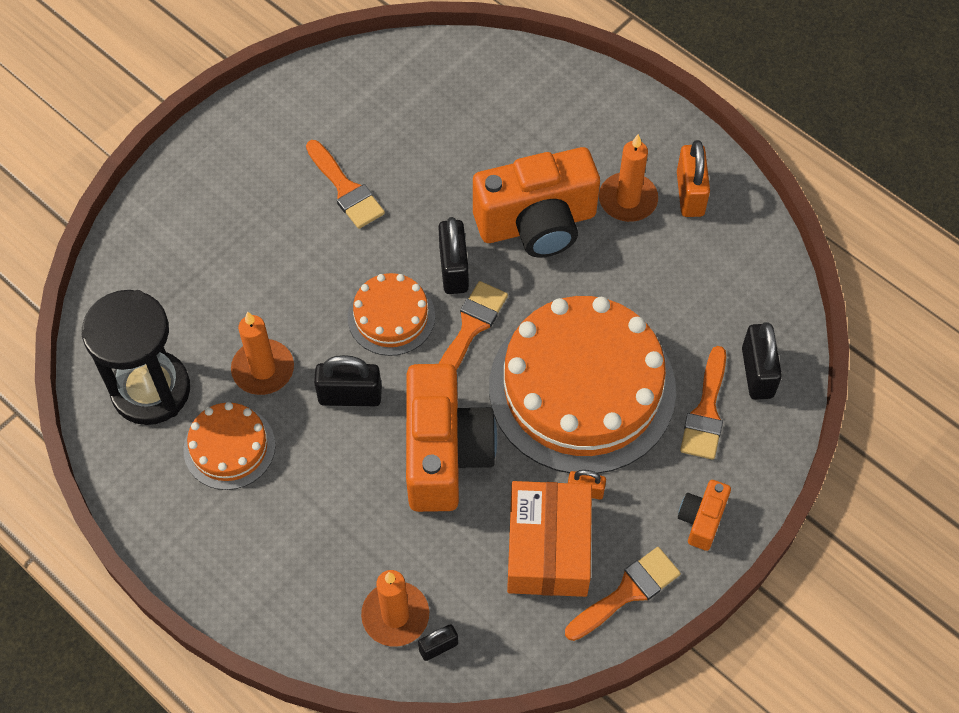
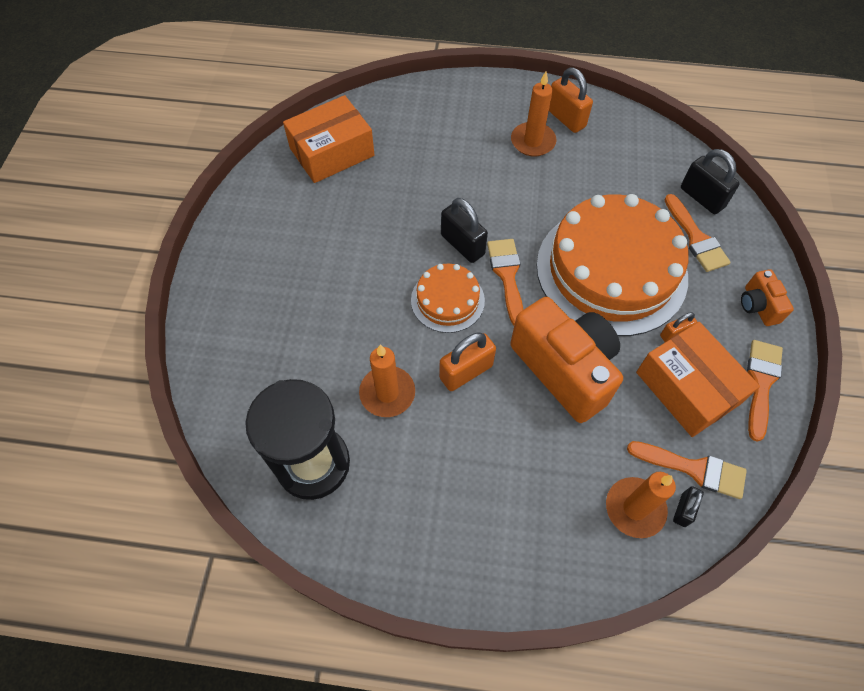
camera: 35 degrees left, 0 degrees up
(229, 447) = (409, 467): orange cake -> none
(346, 189) = (344, 235): orange brush -> orange brush (694, 469)
(350, 396) = (466, 372): black padlock -> orange padlock
(405, 90) = (332, 152): none -> orange box
(537, 223) = (490, 186): orange camera -> none

